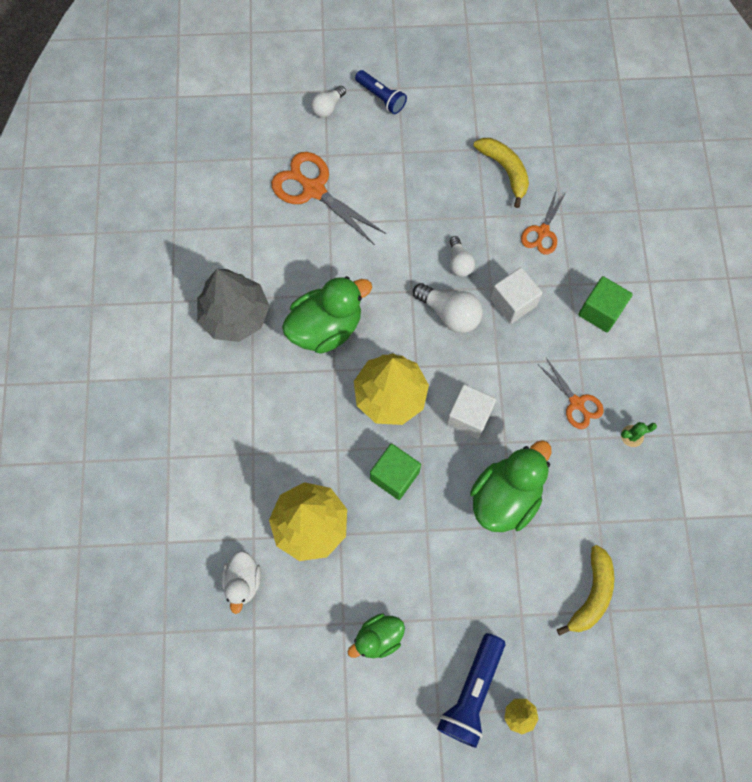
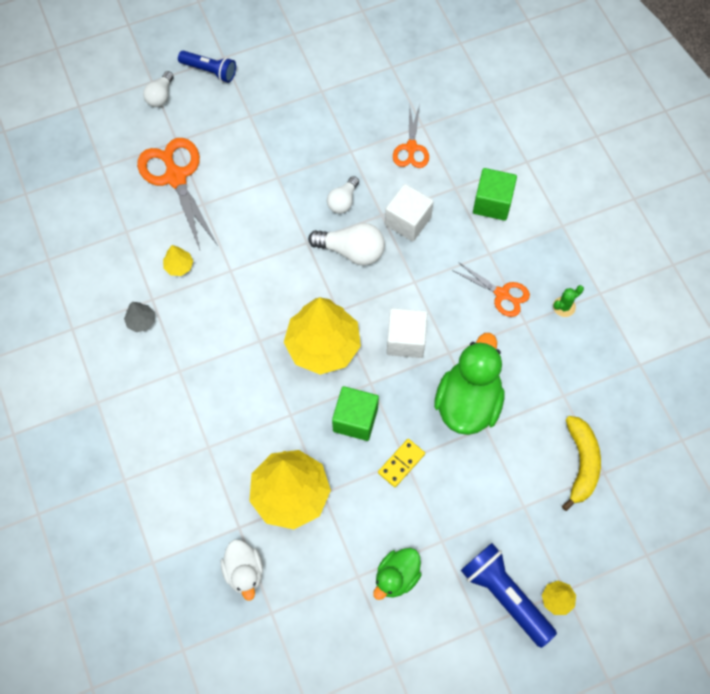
camera: 20 degrees left, 5 degrees down
(235, 315) = (141, 321): grey tree -> grey tree, size x0.41
(287, 275) = (179, 266): none -> yellow tree
(314, 190) = (176, 177): orange scissors -> orange scissors turned 45 degrees clockwise
(326, 327) = (236, 303): green duck -> none
(421, 532) = (401, 463): none -> yellow domino
(459, 263) = (343, 201): white light bulb -> white light bulb turned 60 degrees clockwise
(471, 693) = (504, 595): blue flashlight -> blue flashlight turned 135 degrees clockwise
(505, 170) = (354, 103): yellow banana -> none

